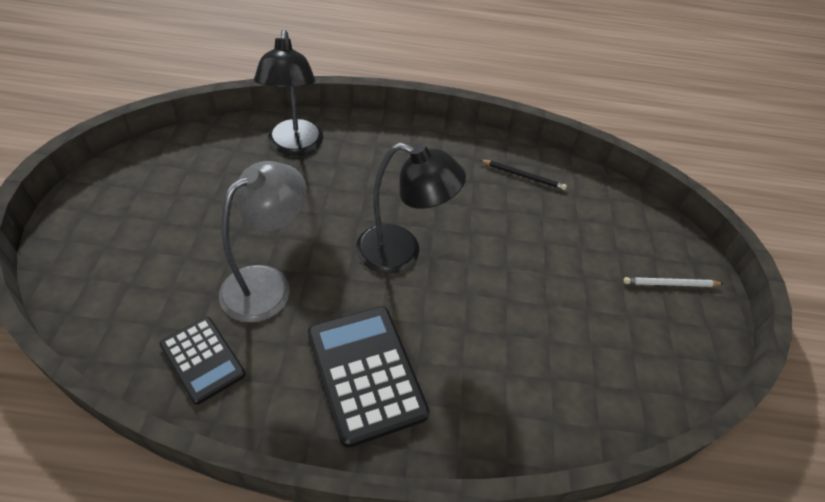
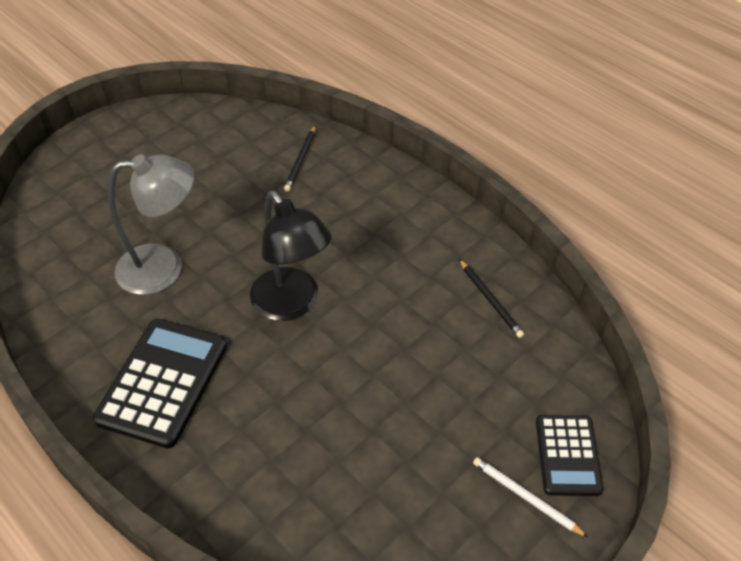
camera: 45 degrees right, 0 degrees up
(202, 359) = (69, 297): black calculator -> black calculator (568, 455)
(295, 146) = (301, 160): black lamp -> black pencil

